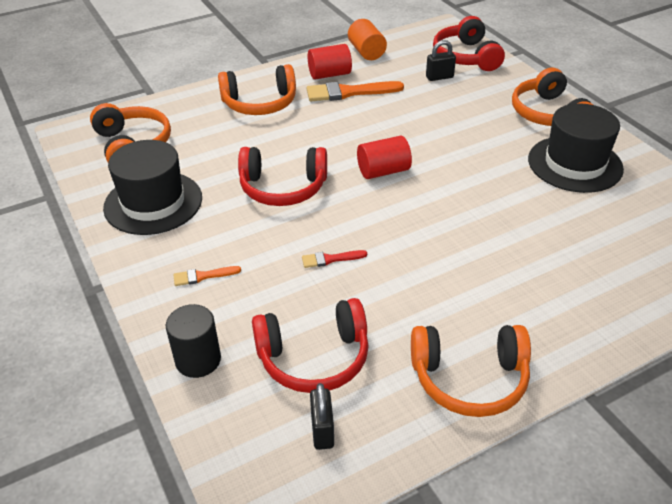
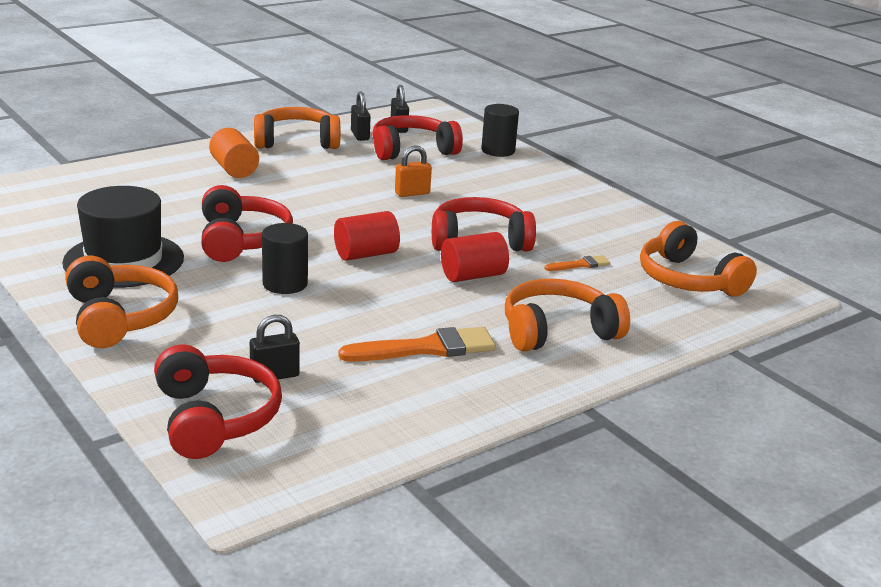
camera: 170 degrees right, 15 degrees down
(153, 203) = (611, 230): black hat -> none
(203, 276) = (523, 185): orange brush -> orange brush (580, 265)
(329, 74) = (466, 379): red cylinder -> red cylinder (473, 276)
(330, 259) = (412, 193): red brush -> orange padlock
(366, 52) = (408, 426): orange cylinder -> orange cylinder (234, 169)
(382, 401) = (360, 135): none -> black padlock
(444, 141) = (285, 284): none -> black cylinder
(489, 187) = (241, 240): none -> red headphones

